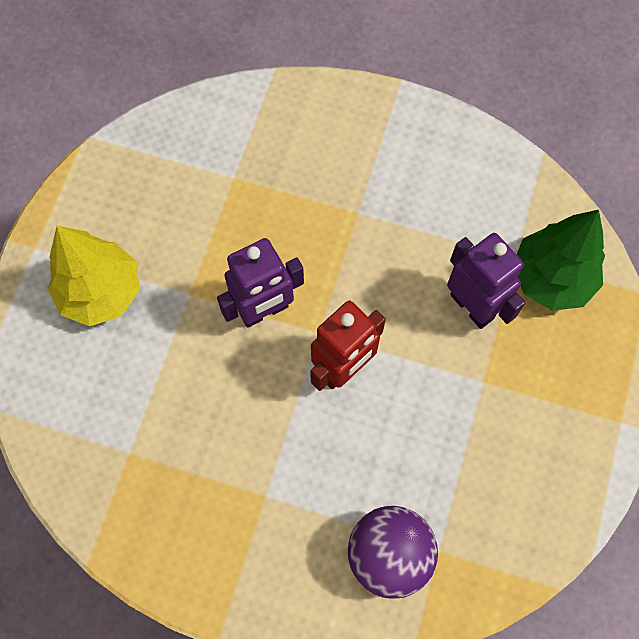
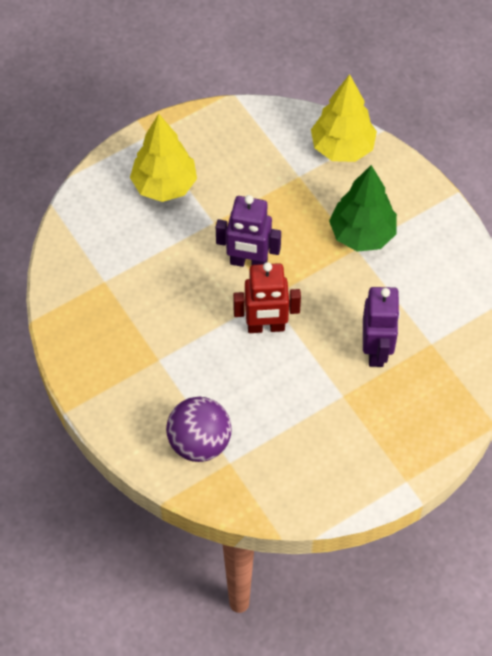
camera: 40 degrees right, 10 degrees down
(250, 115) = (342, 148): none -> yellow tree
(551, 278) = (442, 371): green tree -> green tree (362, 234)

